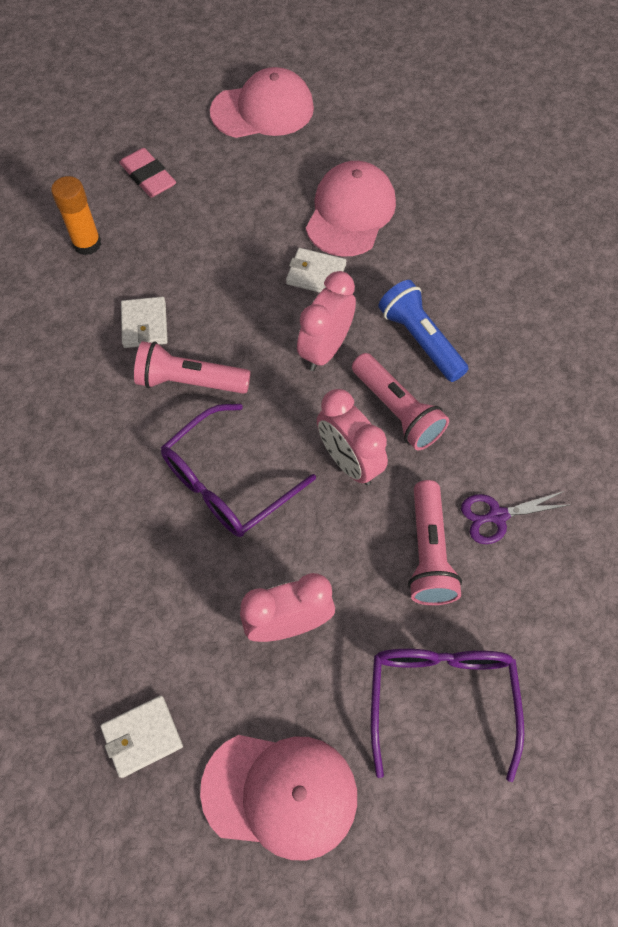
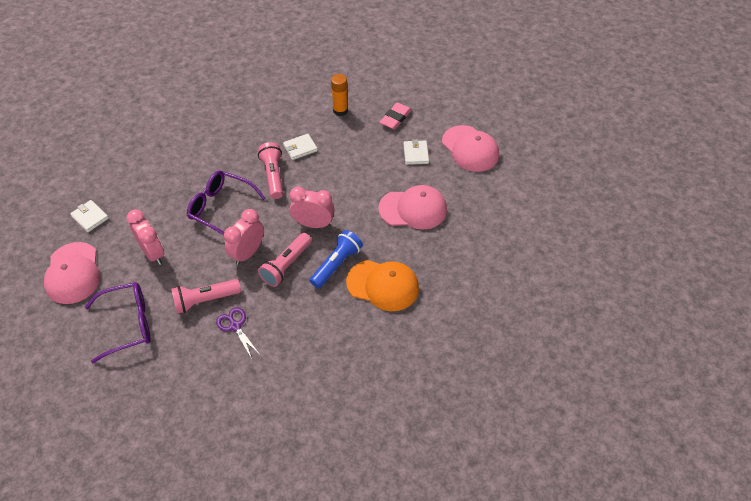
camera: 70 degrees right, 10 degrees down
(316, 274) = (362, 206): white wallet -> white wallet (416, 154)
(481, 292) = (383, 285): none -> orange cap

